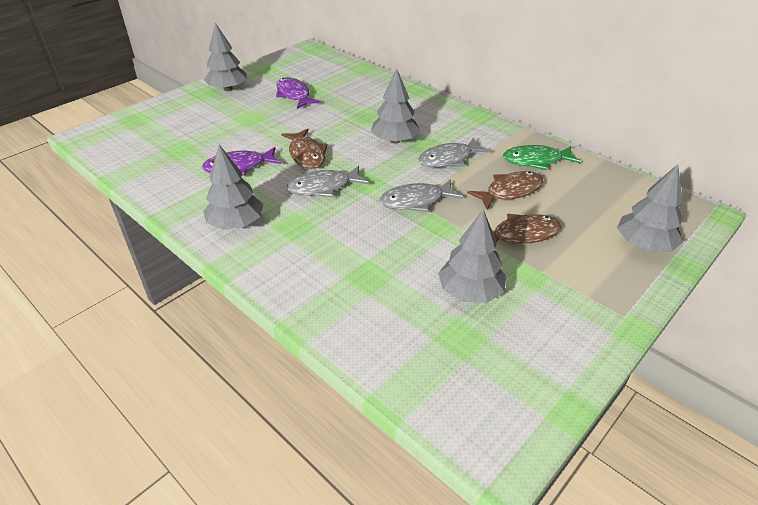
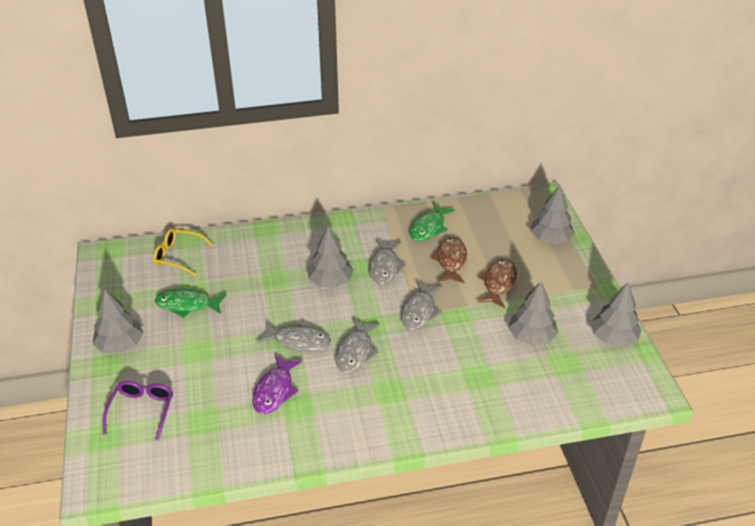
camera: 55 degrees left, 0 degrees up
(170, 122) = (142, 410): none -> purple glasses
(236, 224) = (357, 423): grey tree -> grey tree (613, 338)
(294, 95) = (187, 305): purple fish -> green fish
(306, 155) = (299, 341): brown fish -> grey fish
(340, 72) = (178, 256): none -> yellow glasses

